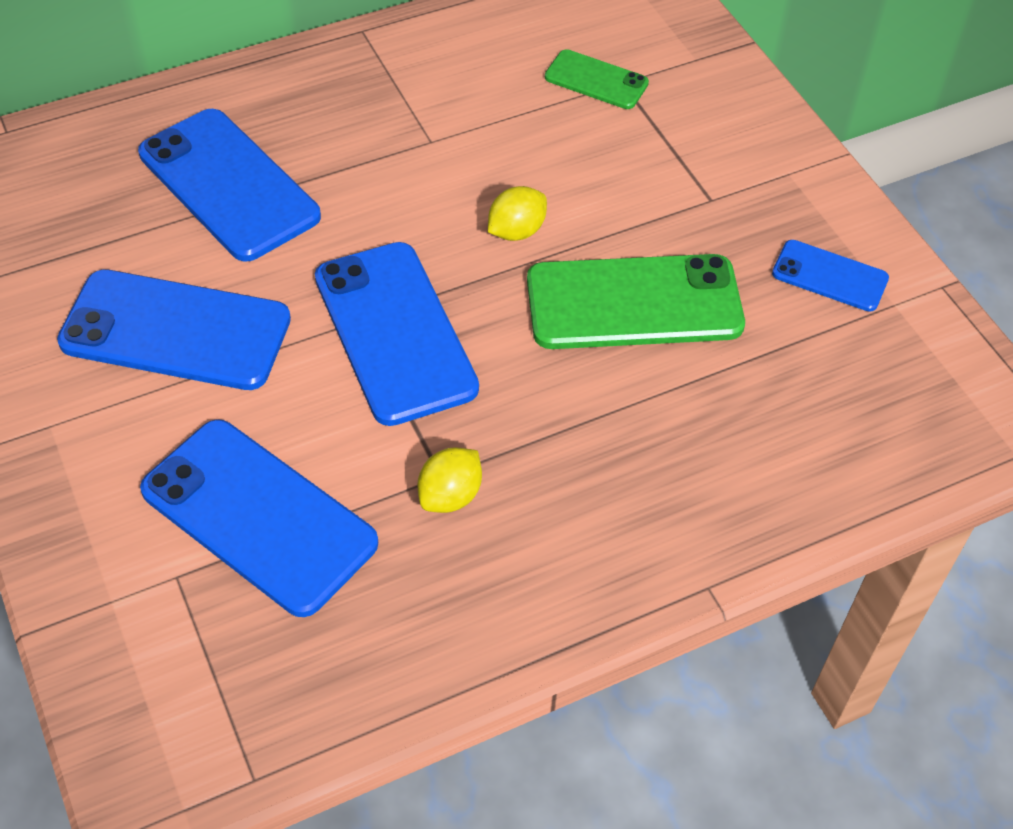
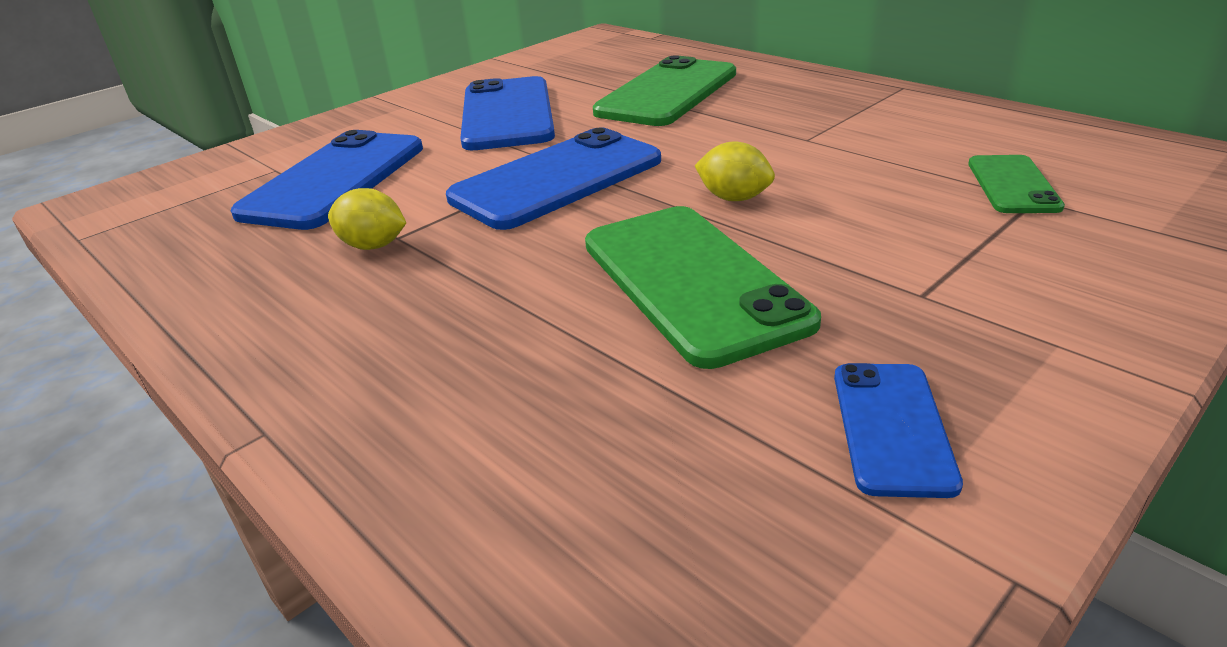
camera: 75 degrees right, 20 degrees down
(229, 185) = (667, 93): blue phone -> green phone

